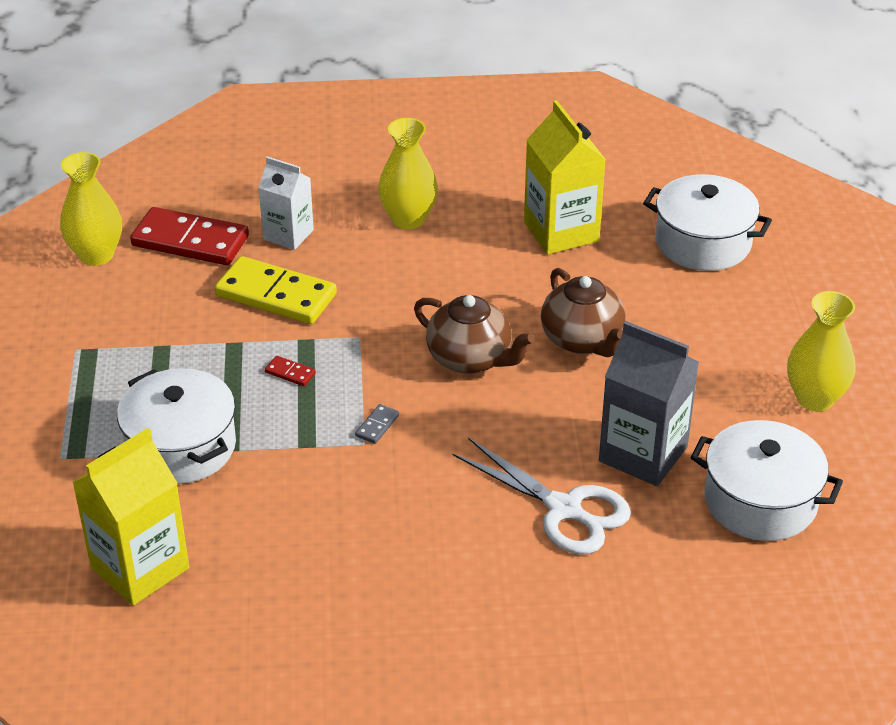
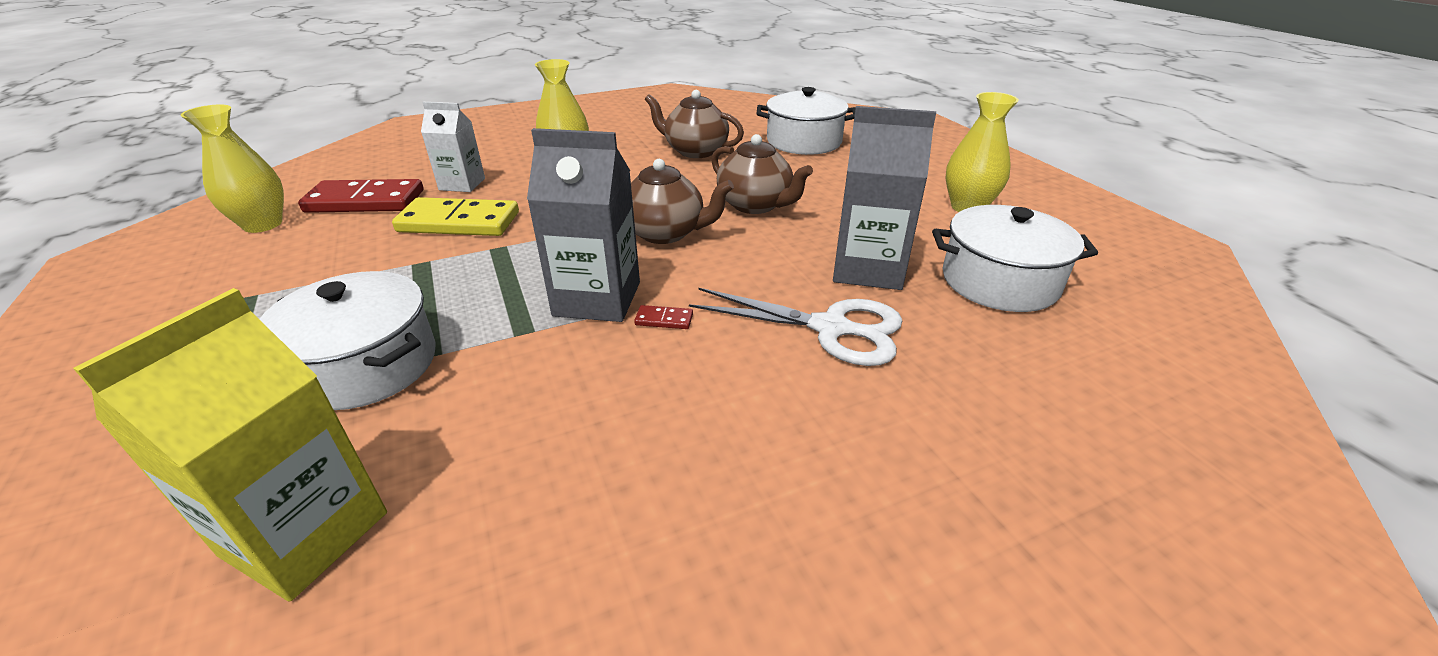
camera: 20 degrees left, 5 degrees down
(290, 373) = (488, 274): red domino -> red domino (664, 319)
(377, 426) = (597, 299): grey domino -> grey carton
(561, 232) = (695, 151): yellow carton -> brown teapot

